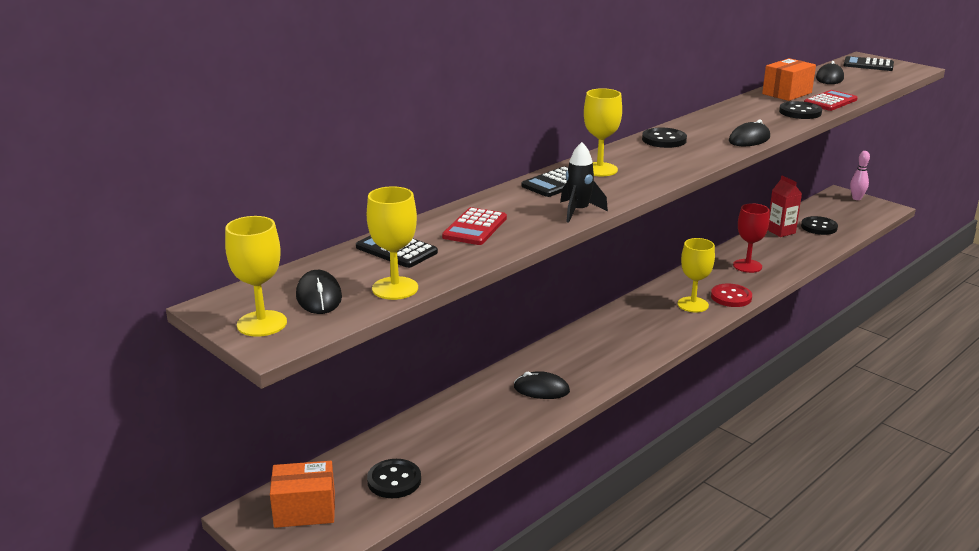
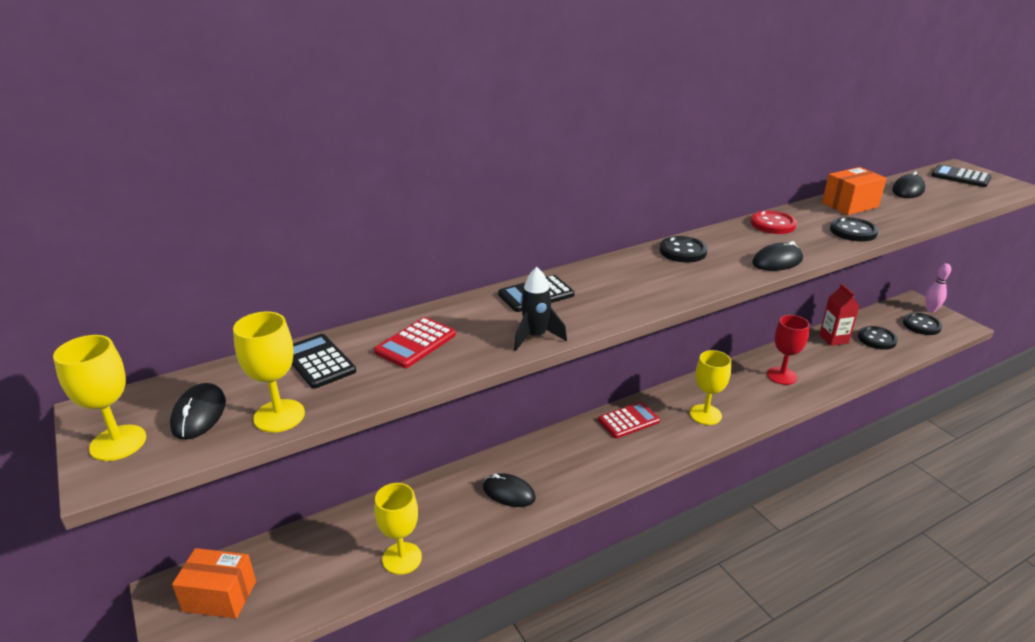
camera: 15 degrees right, 5 degrees up
(394, 480) = (317, 578): black button -> black button (921, 325)
(599, 169) = (592, 282): yellow goblet -> yellow goblet (402, 558)
(731, 297) = (749, 412): red button -> red button (773, 224)
(830, 101) = (894, 221): red calculator -> red calculator (628, 420)

